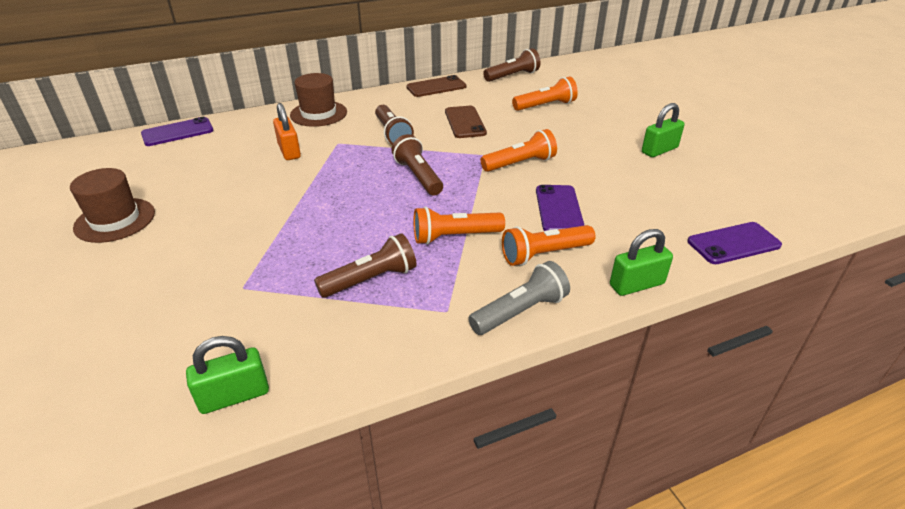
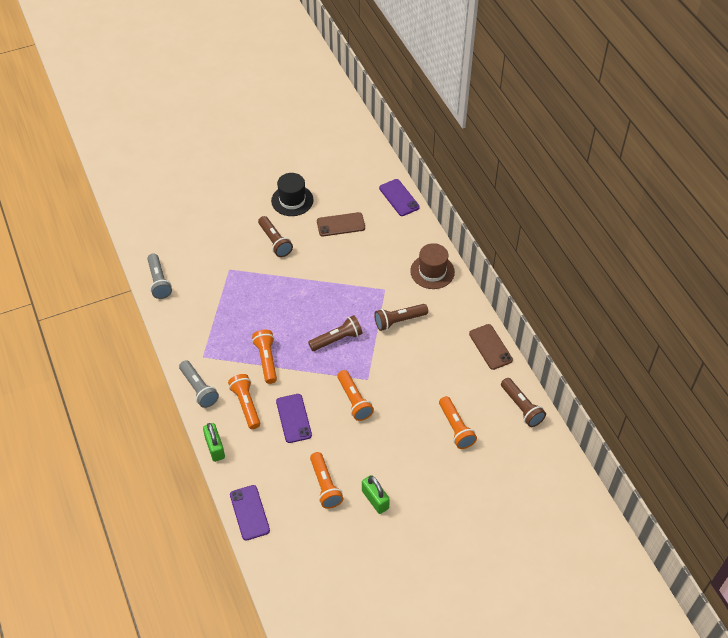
camera: 90 degrees right, 15 degrees up
(115, 220) = (292, 200): brown hat -> black hat
(234, 396) = (159, 281): green padlock -> grey flashlight
(289, 151) = (372, 264): orange padlock -> none
(371, 280) = (230, 322): brown flashlight -> brown flashlight (275, 242)
(465, 122) = (421, 367): brown phone -> brown phone (341, 224)
(559, 209) = (293, 418): purple phone -> purple phone turned 75 degrees clockwise
(657, 183) = (325, 485): none -> orange flashlight

